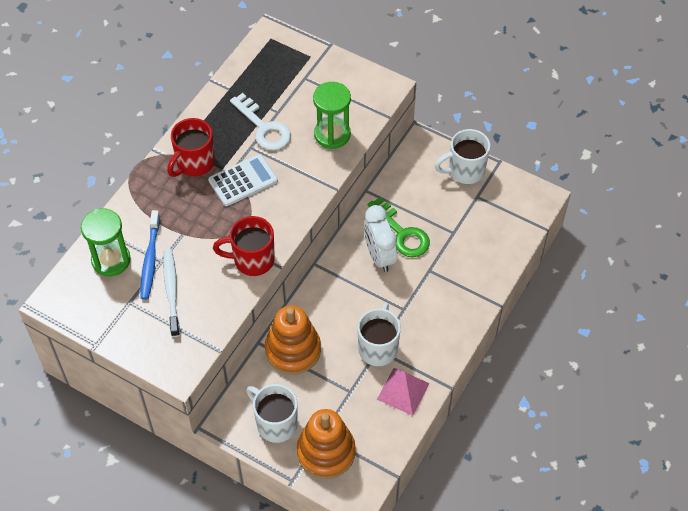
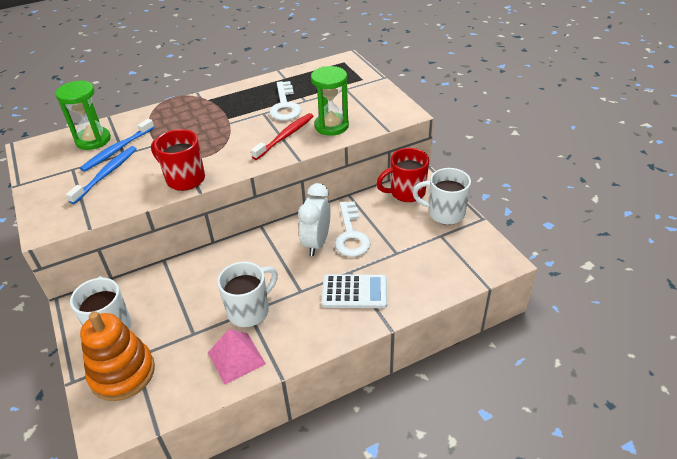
camera: 35 degrees right, 15 degrees down
(171, 291) = (106, 174): white toothbrush -> blue toothbrush
(194, 163) = (214, 108): red mug -> red mug (406, 193)
(243, 180) = (235, 129): white calculator -> white calculator (354, 292)
(293, 350) = (182, 278): orange stacking toy -> none
(300, 167) = (285, 136): none -> red toothbrush
(402, 233) = (351, 235): green key -> white key

